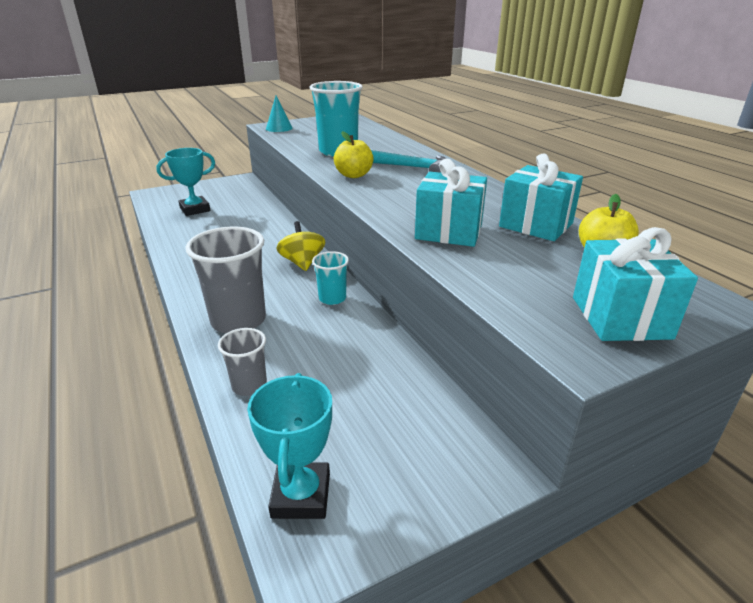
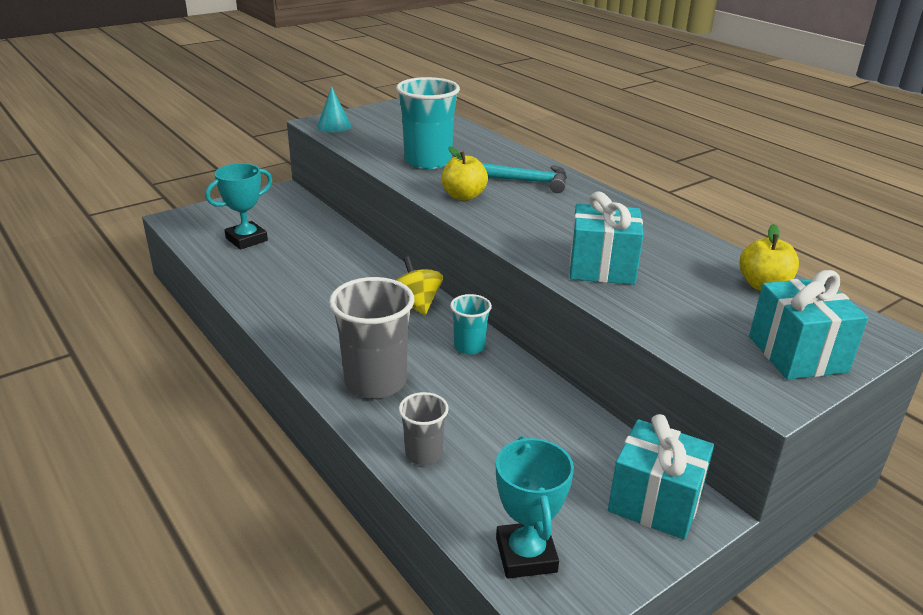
camera: 10 degrees left, 0 degrees up
(536, 225) = (688, 253): turquoise gift -> turquoise gift (655, 502)

